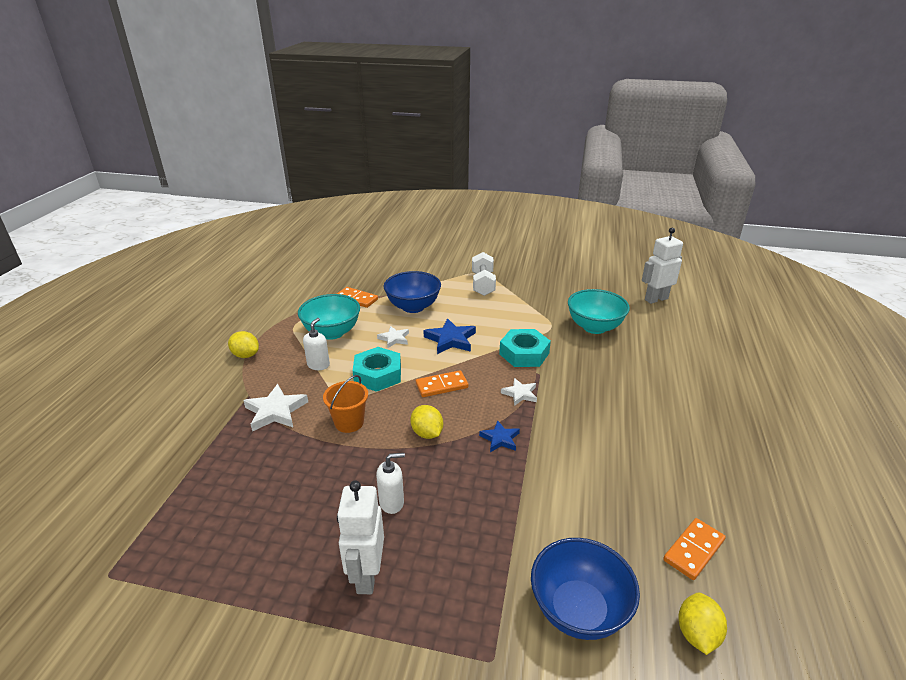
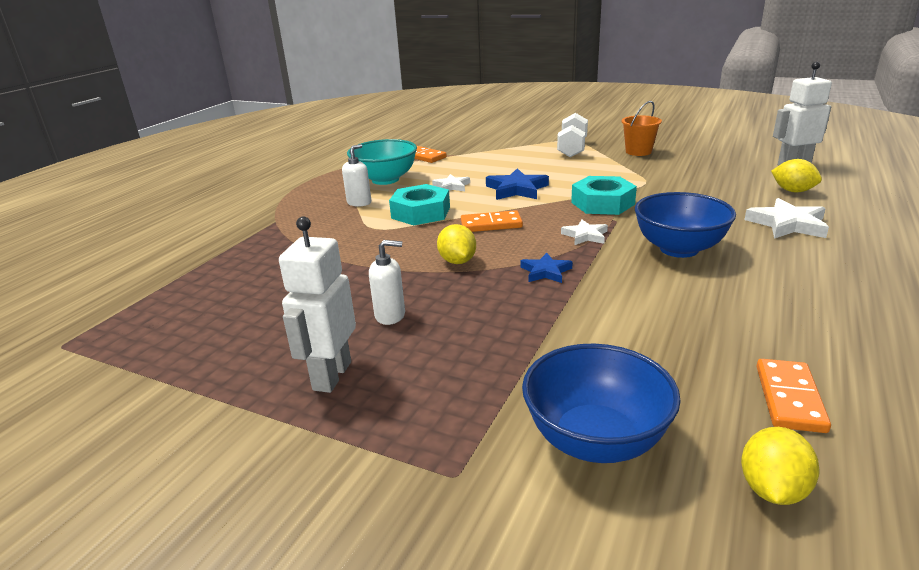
camera: 15 degrees right, 5 degrees down
(246, 355) = (287, 192): yellow lemon -> yellow lemon (793, 191)
(275, 411) = (297, 234): white star -> white star (787, 224)
(349, 422) = (371, 247): orange bucket -> orange bucket (638, 152)
(413, 307) = (483, 164): blue bowl -> blue bowl (679, 249)
(594, 327) = (702, 185): turquoise bowl -> none
(693, 550) = (789, 398): orange domino -> orange domino turned 45 degrees counterclockwise

